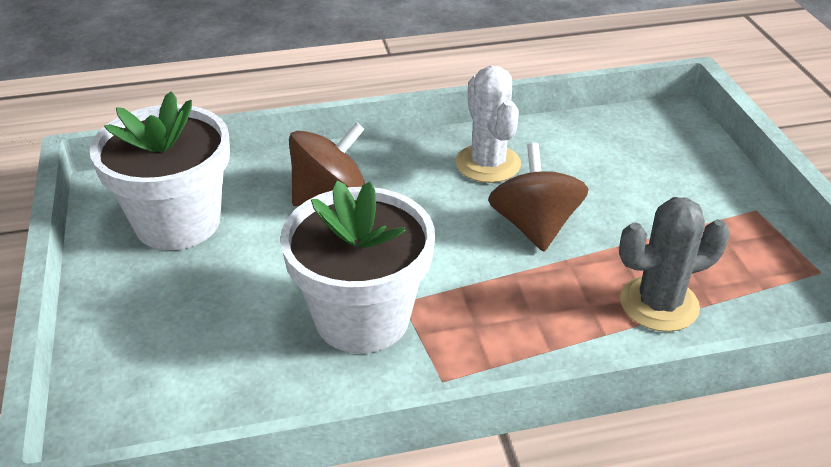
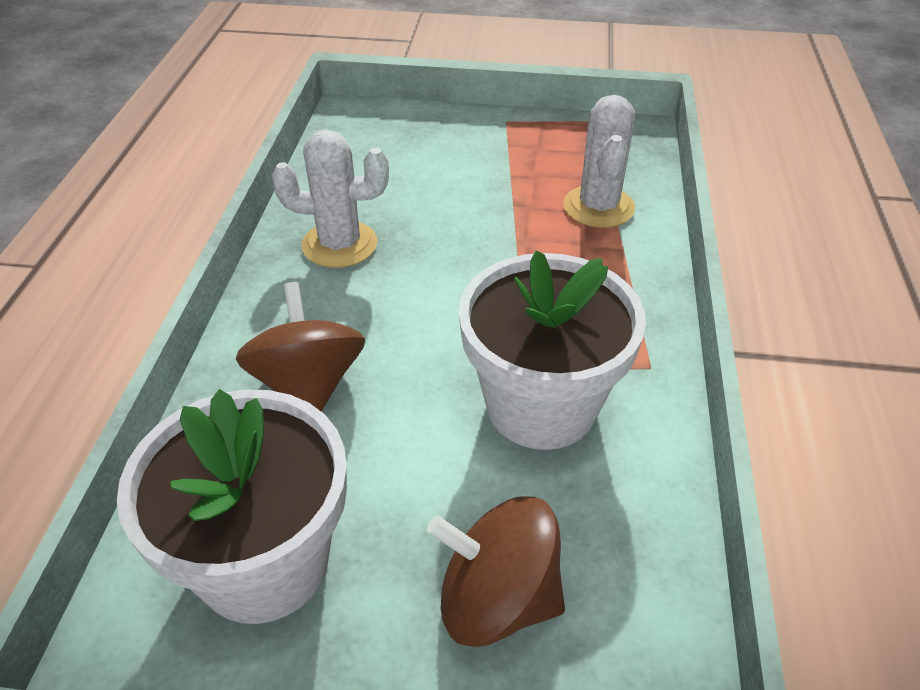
camera: 70 degrees left, 5 degrees up
(534, 226) = (460, 243): brown spinning top -> brown spinning top (497, 599)
(659, 304) = (598, 207): grey cactus -> white cactus

